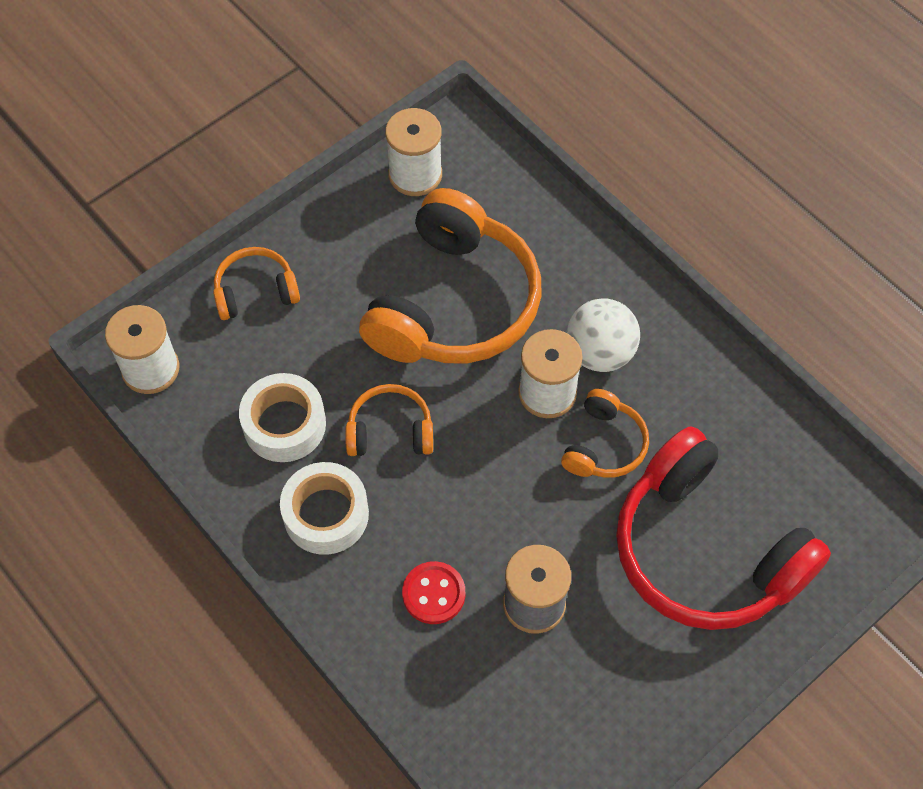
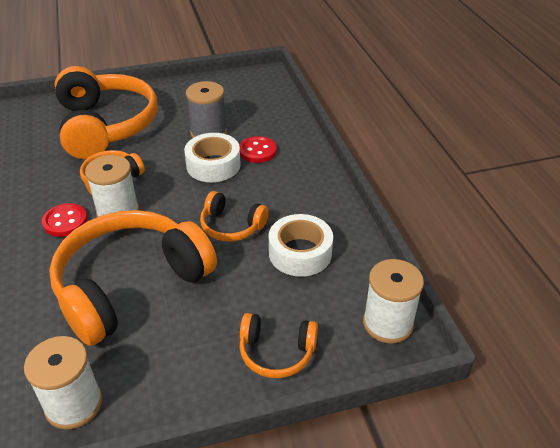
camera: 155 degrees left, 20 degrees down
(326, 514) = (298, 199): white tape -> white tape (213, 165)
(600, 352) = (65, 221): white ball -> red button
(706, 550) = (105, 126): red headphones -> orange headphones

